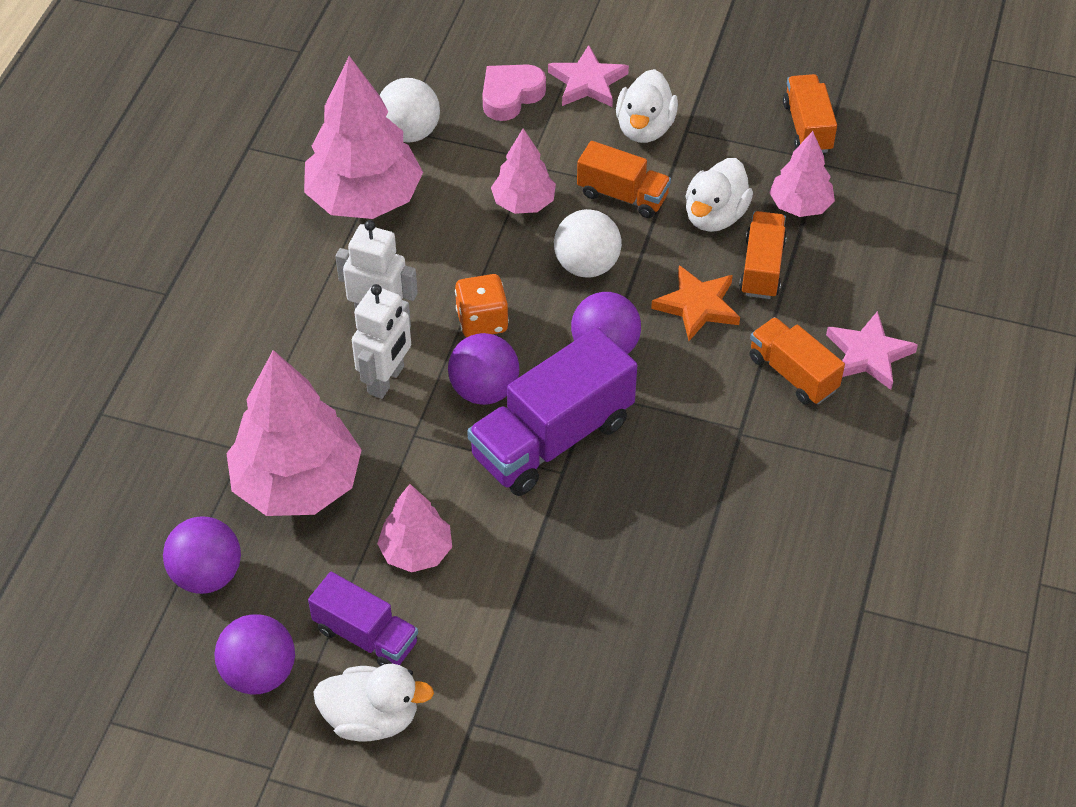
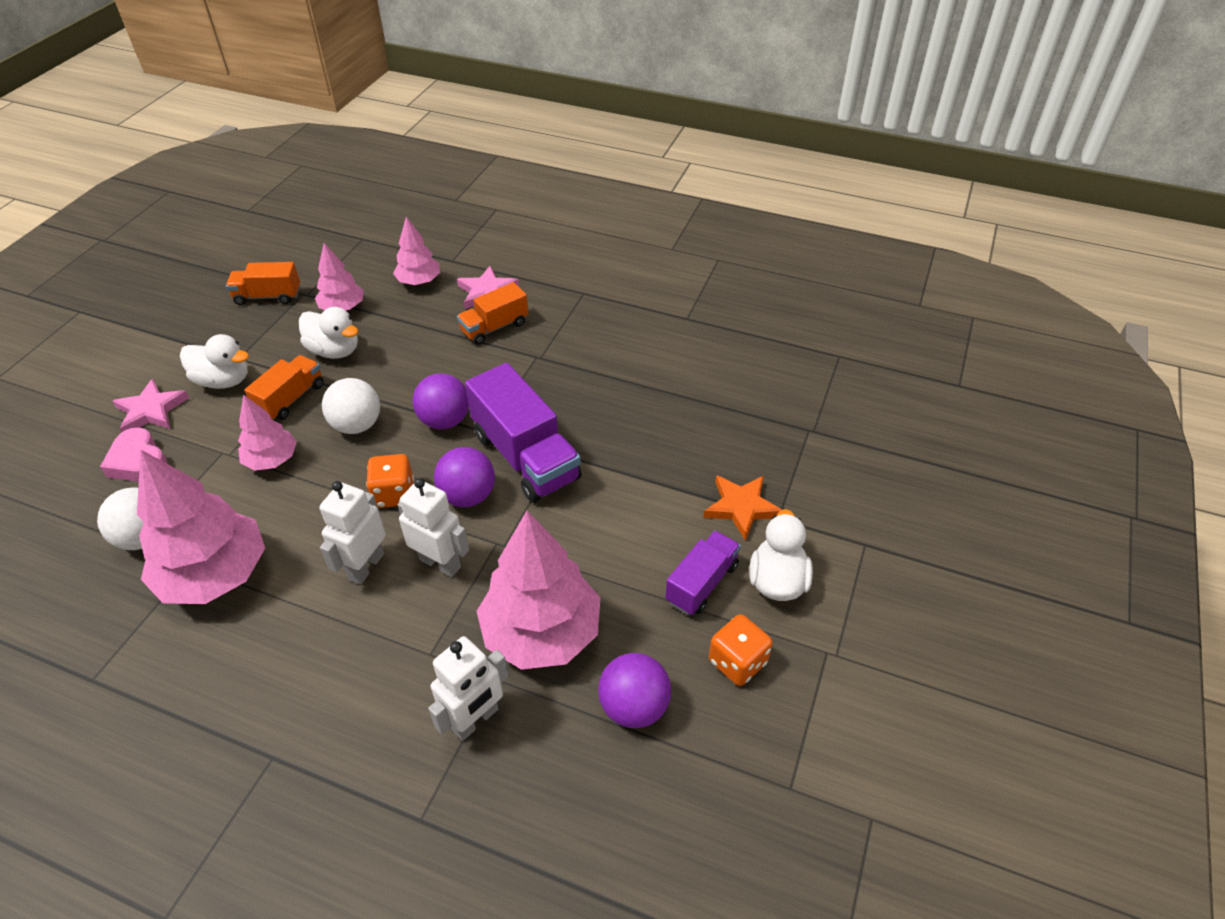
camera: 85 degrees left, 5 degrees down
(197, 440) = (476, 720): none -> white robot
(259, 673) = (737, 662): purple ball -> orange dice
(416, 551) = (622, 547): pink tree -> pink tree (419, 281)
(697, 306) = (419, 367): orange star -> orange star (741, 507)
(762, 268) = (394, 332): orange truck -> none

